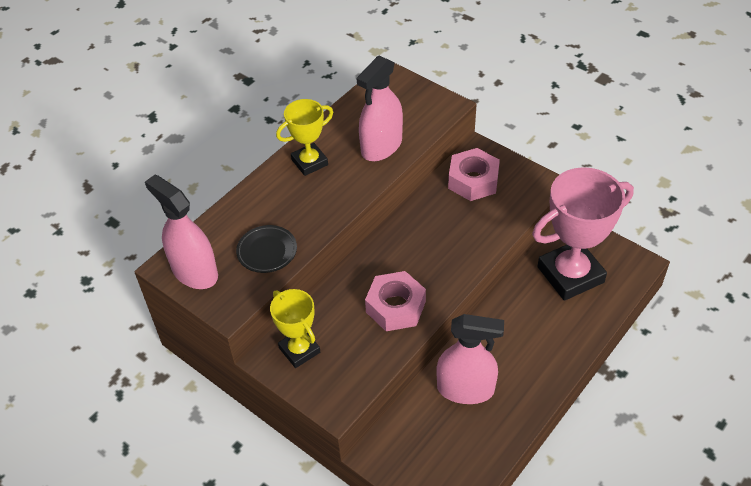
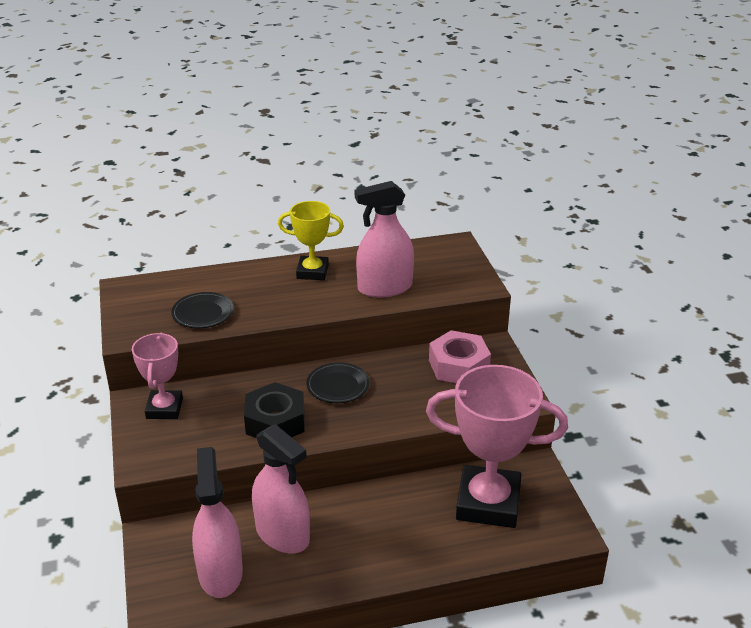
camera: 35 degrees right, 15 degrees down
(194, 272) = (136, 300): pink spray bottle -> pink spray bottle (220, 573)
(299, 350) = (164, 408): yellow trophy -> pink trophy
(395, 307) = (275, 421): pink nut -> black nut
(408, 249) = (338, 386): none -> black plate

